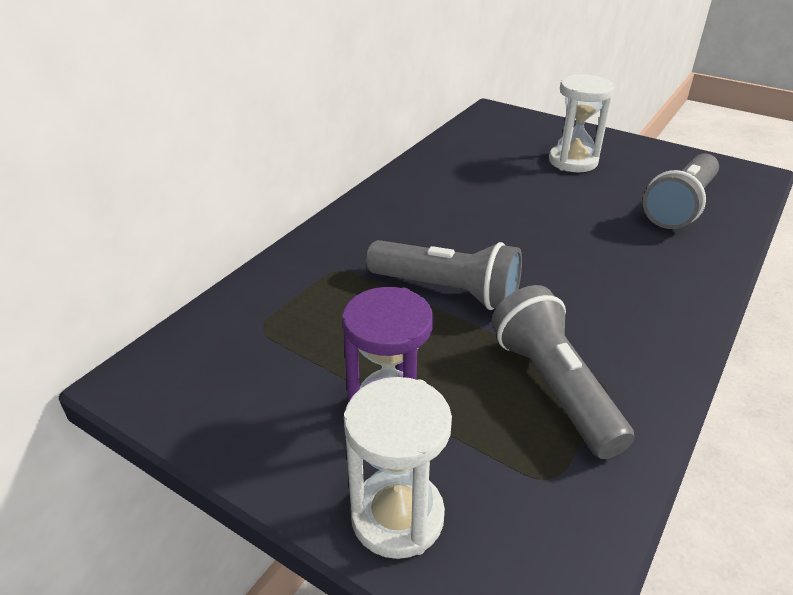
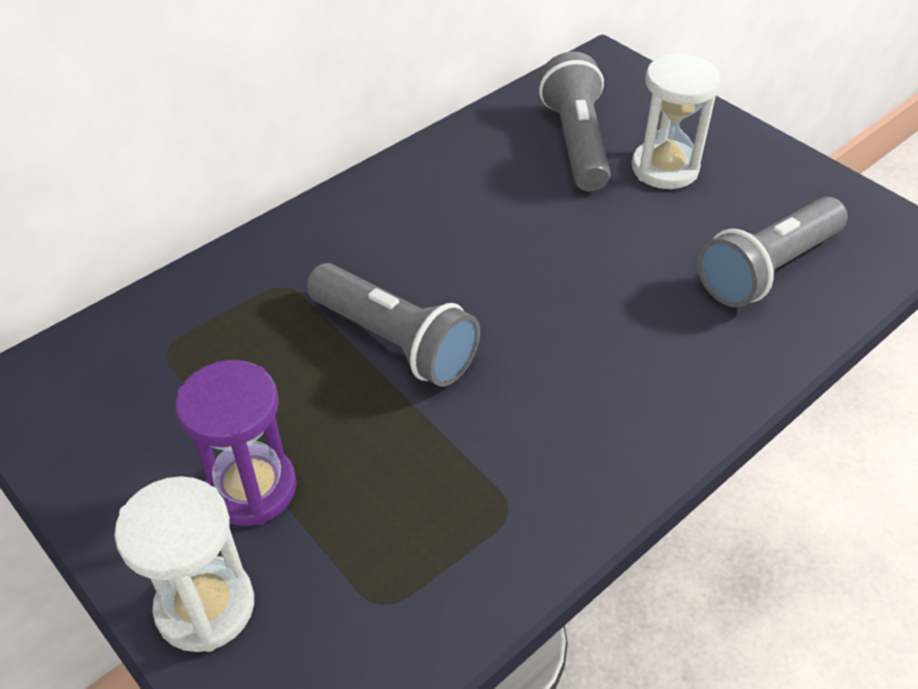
camera: 15 degrees right, 10 degrees up
(554, 387) = (448, 496): grey flashlight -> grey flashlight (576, 142)

